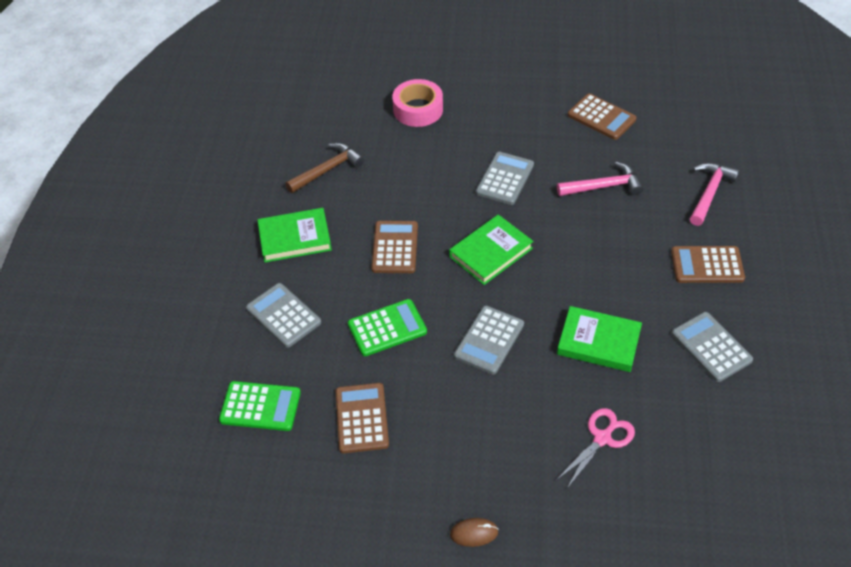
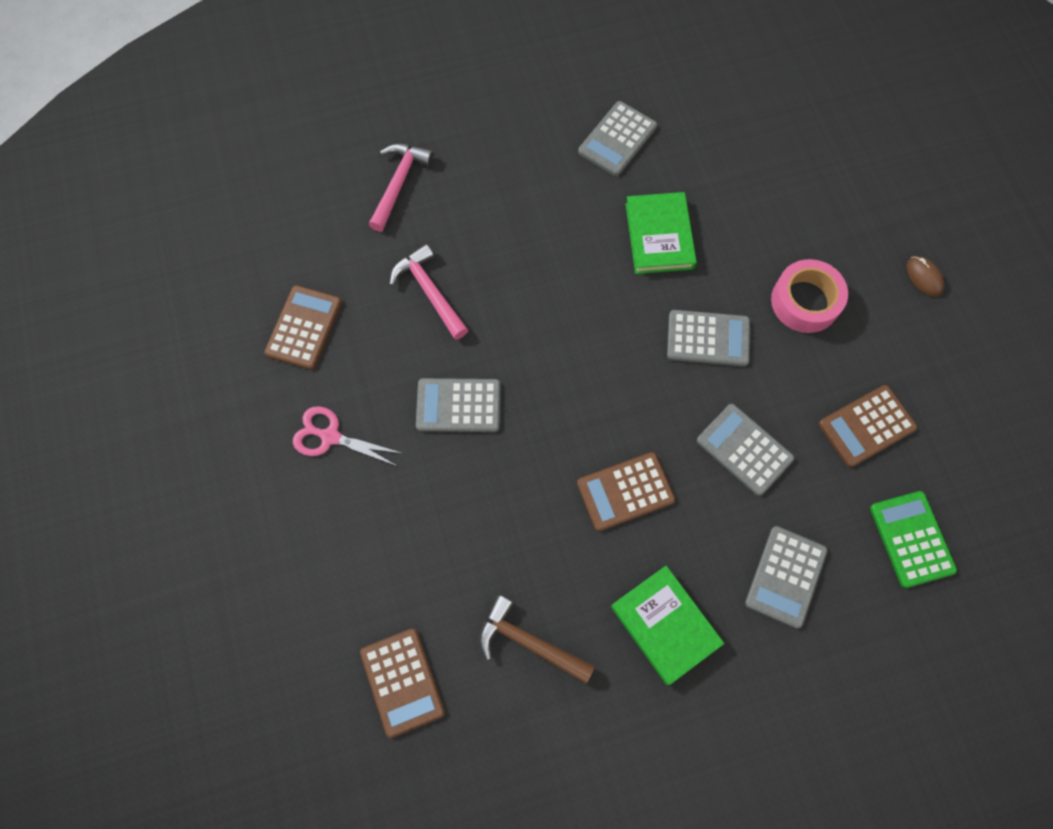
camera: 115 degrees left, 20 degrees up
(387, 328) = (744, 449): green calculator -> grey calculator
(418, 109) = (364, 568): pink tape -> pink tape (805, 301)
(491, 252) = (585, 380): green book -> none
(602, 438) = (769, 203): pink scissors -> pink scissors (330, 436)
(707, 265) = (510, 164): brown calculator -> brown calculator (402, 682)
(709, 193) = (399, 183): pink hammer -> pink hammer turned 105 degrees clockwise

